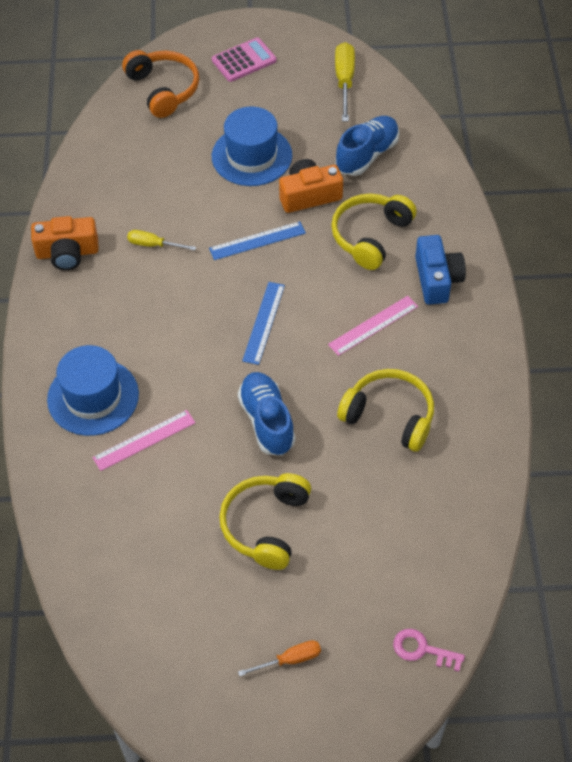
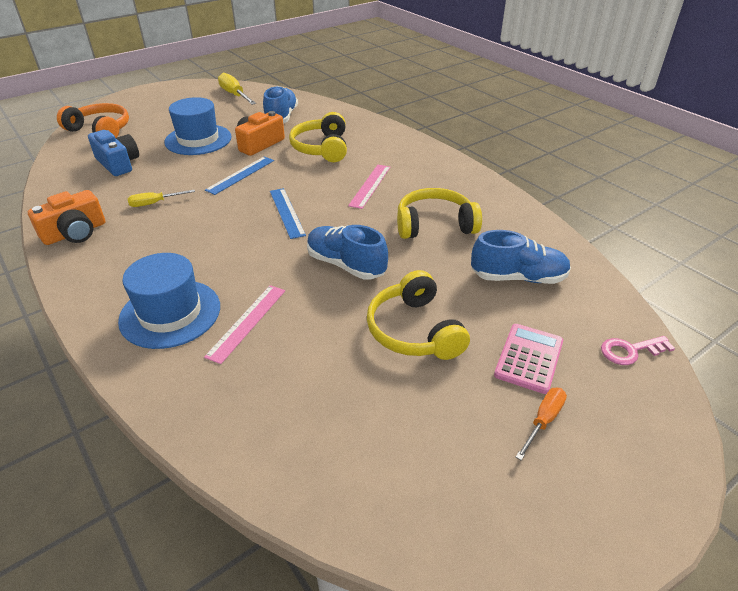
camera: 35 degrees left, 15 degrees down
(244, 60) = (154, 104): pink calculator -> pink calculator (529, 358)
(406, 523) = (518, 277): none -> blue shoe
(437, 279) = (388, 152): blue camera -> blue camera (118, 163)

